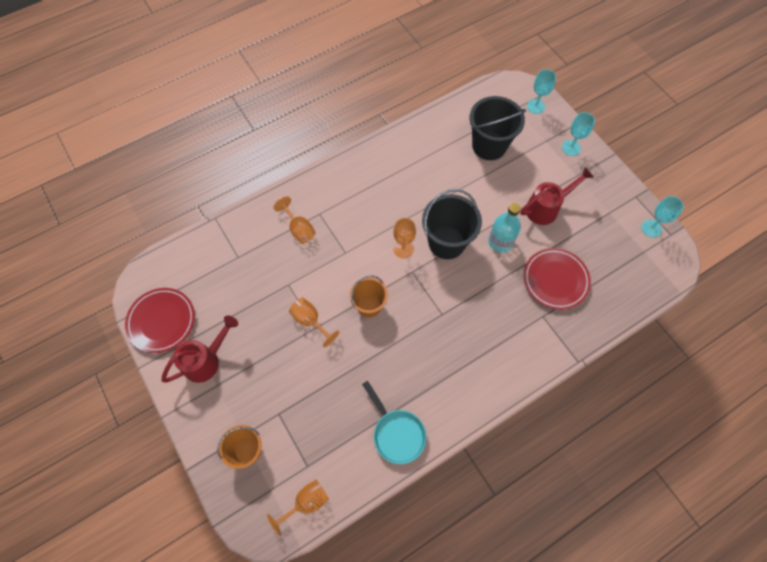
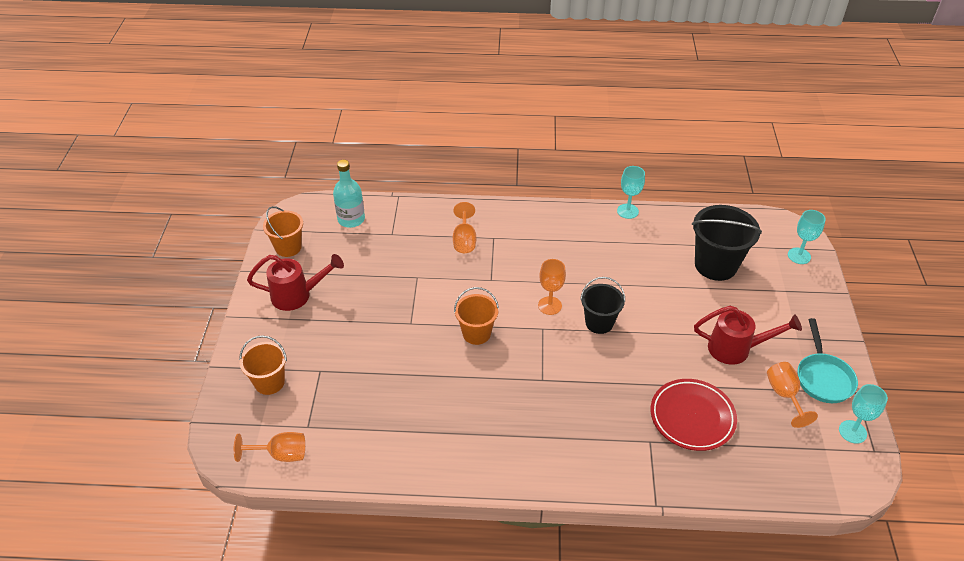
camera: 35 degrees right, 20 degrees down
(162, 321) = (288, 247): red plate -> orange bucket
(310, 321) = (411, 315): orange goblet -> orange goblet (784, 395)
(396, 433) = (411, 451): turquoise pan -> turquoise pan (823, 377)
(446, 242) = (599, 323): black bucket -> black bucket, size x0.63
(500, 241) = (658, 351): turquoise bottle -> turquoise bottle (351, 219)
(571, 148) = (811, 310): turquoise goblet -> turquoise goblet (627, 211)

